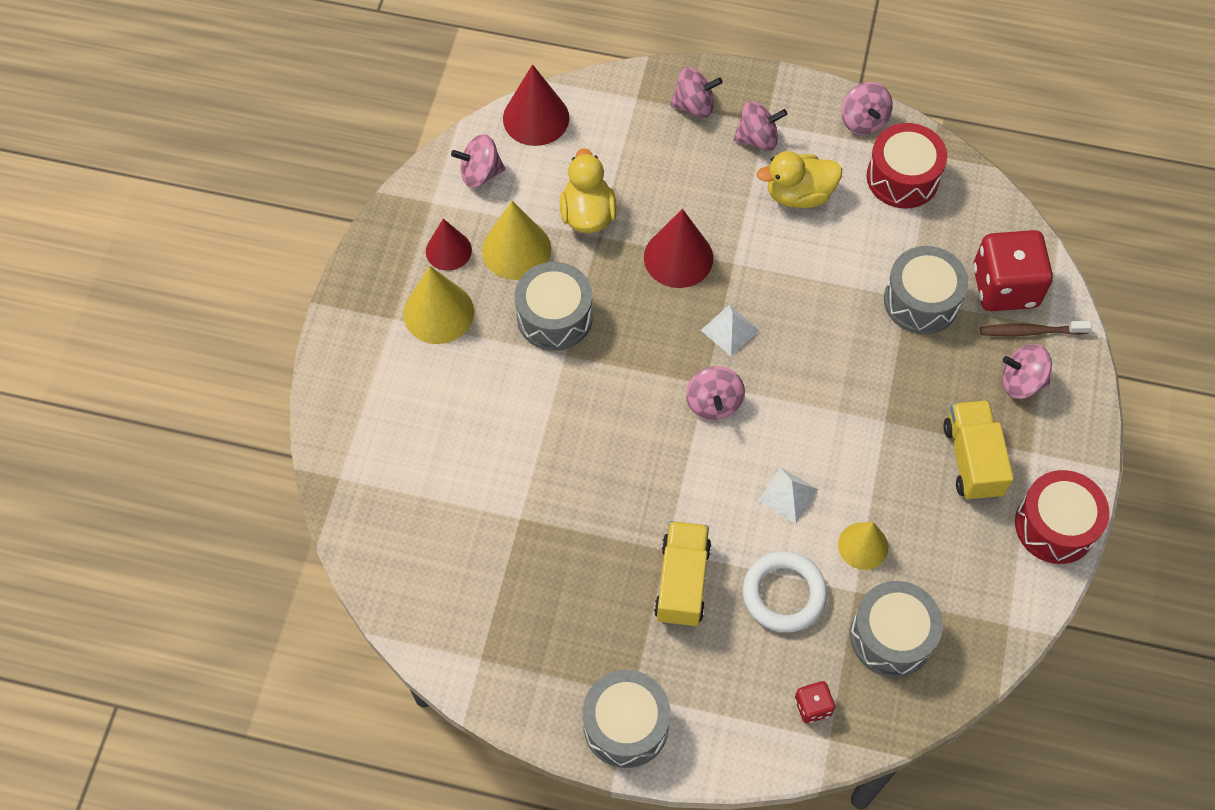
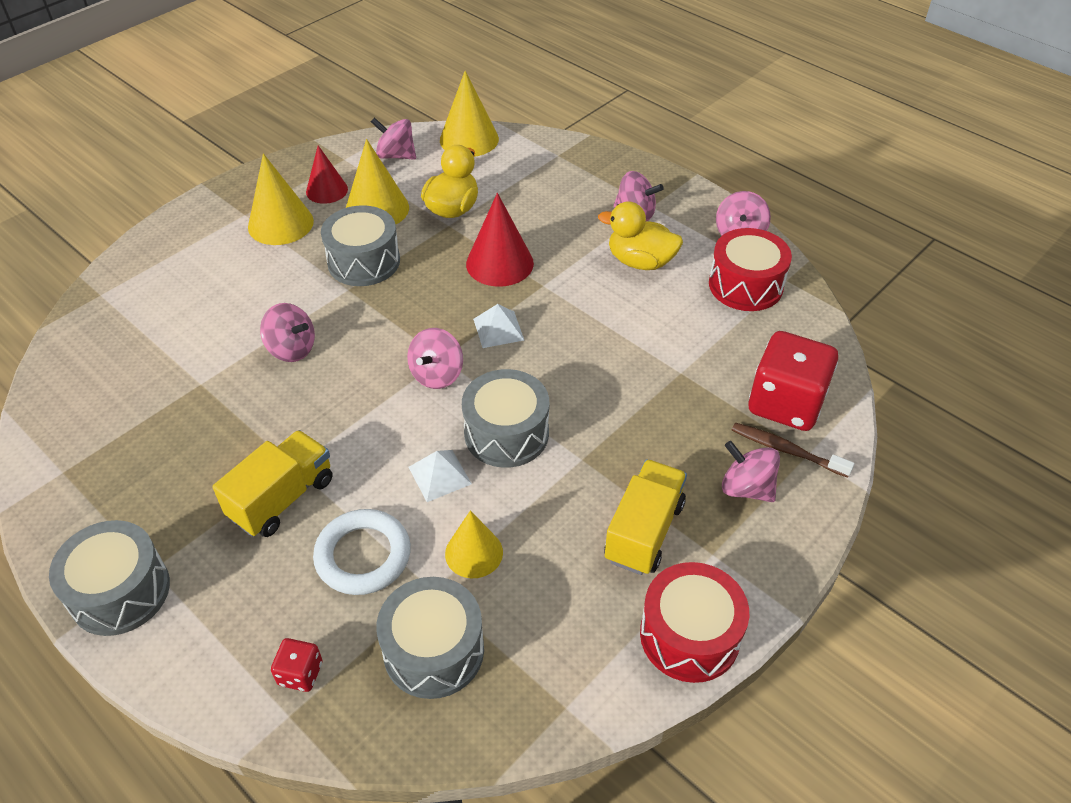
camera: 30 degrees right, 15 degrees down
(536, 118) = (469, 139): red cone -> yellow cone
(694, 105) = (600, 175): pink spinning top -> pink spinning top (292, 349)
(921, 301) = (693, 380): grey drum -> grey drum (506, 433)

